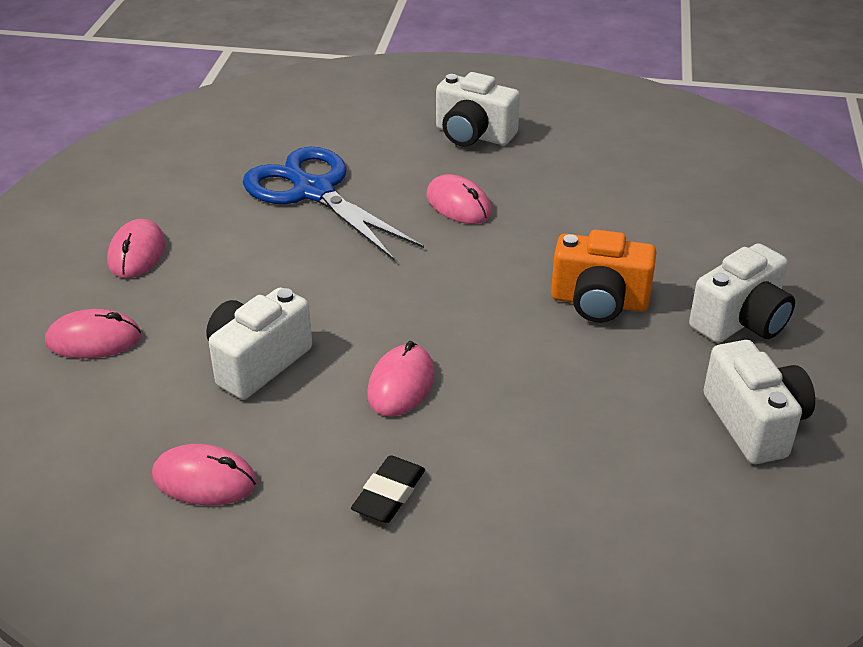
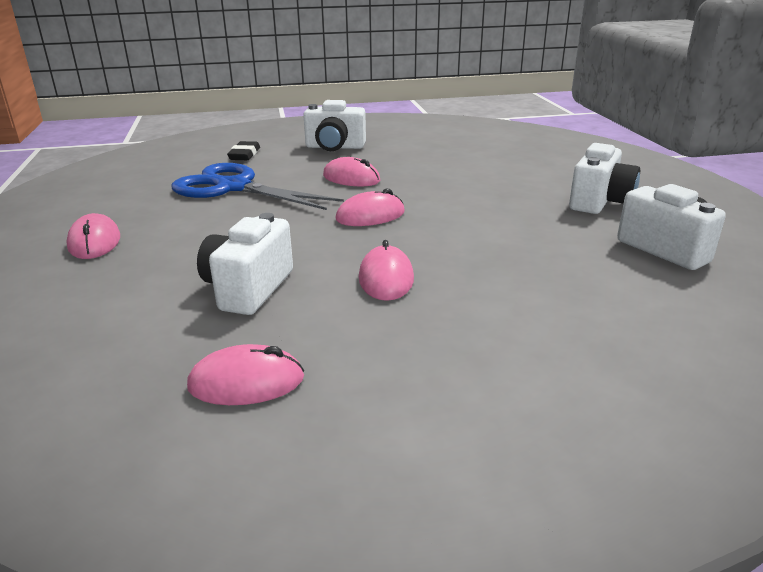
camera: 20 degrees left, 10 degrees down
(94, 339) = (75, 303): pink mouse -> pink mouse (370, 216)
(389, 494) = (434, 351): black eraser -> black eraser (244, 155)
(599, 302) = (496, 208): orange camera -> none

